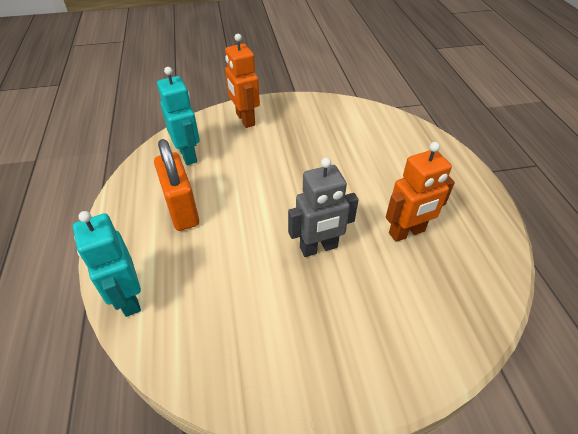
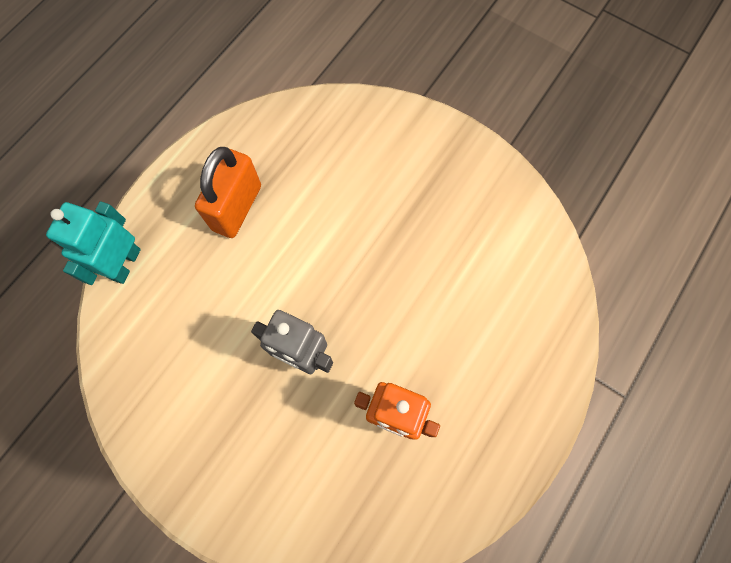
camera: 45 degrees right, 25 degrees up
(188, 155) = (302, 143): turquoise robot -> none
(245, 119) = (400, 138): orange robot -> none

